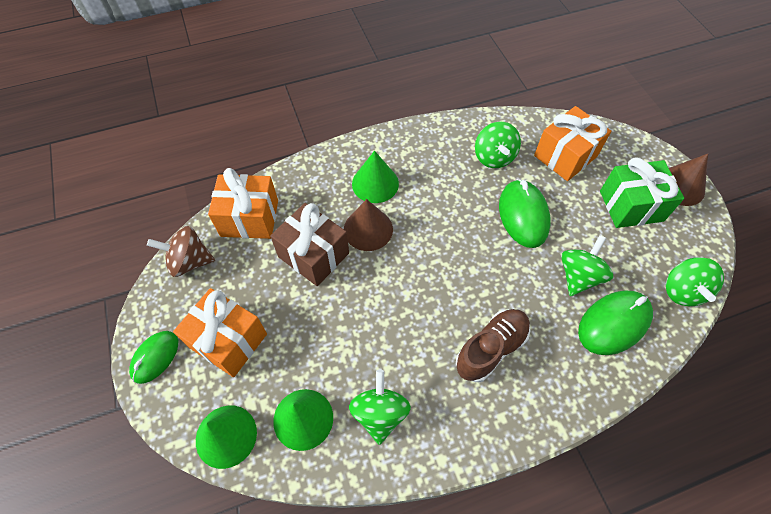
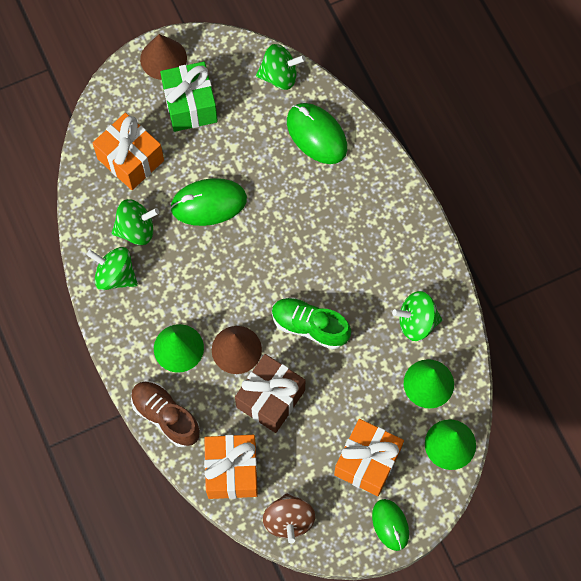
camera: 95 degrees left, 10 degrees up
(155, 357) = (390, 525): green mouse -> green mouse turned 45 degrees clockwise
(385, 297) = (309, 326): none -> green shoe
(491, 349) = (350, 235): brown shoe -> brown shoe (166, 416)
(579, 276) = (272, 158): green spinning top -> green spinning top (115, 275)

